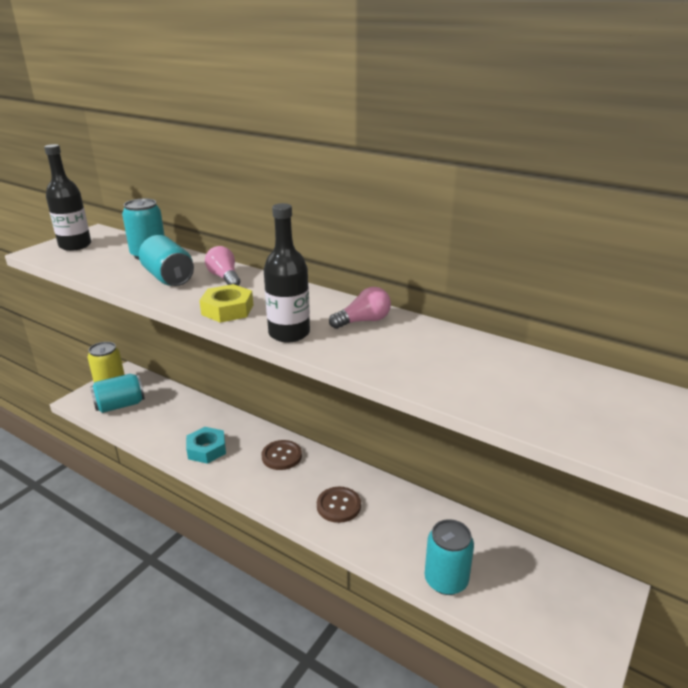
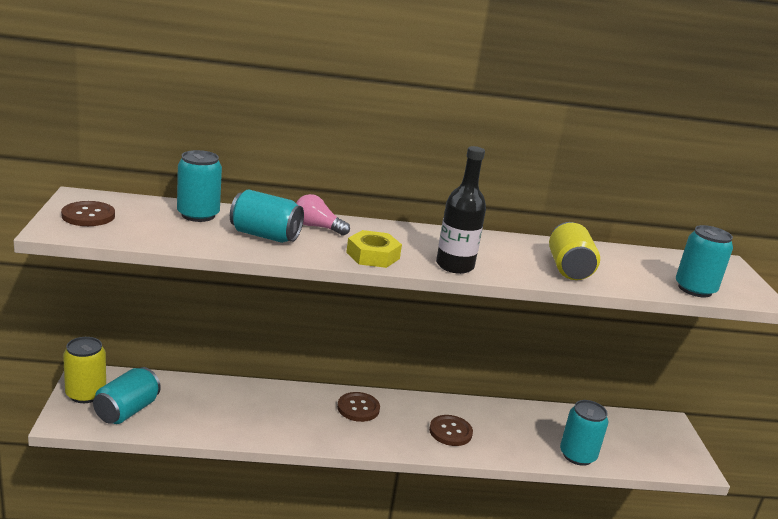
camera: 40 degrees left, 5 degrees down
(75, 245) = (88, 216): black bottle -> brown button
(206, 449) = (281, 424): turquoise nut -> none
(363, 321) = (490, 245): pink light bulb -> none
(415, 362) = (568, 269): none -> yellow can
(557, 423) = (695, 289): none -> turquoise can

